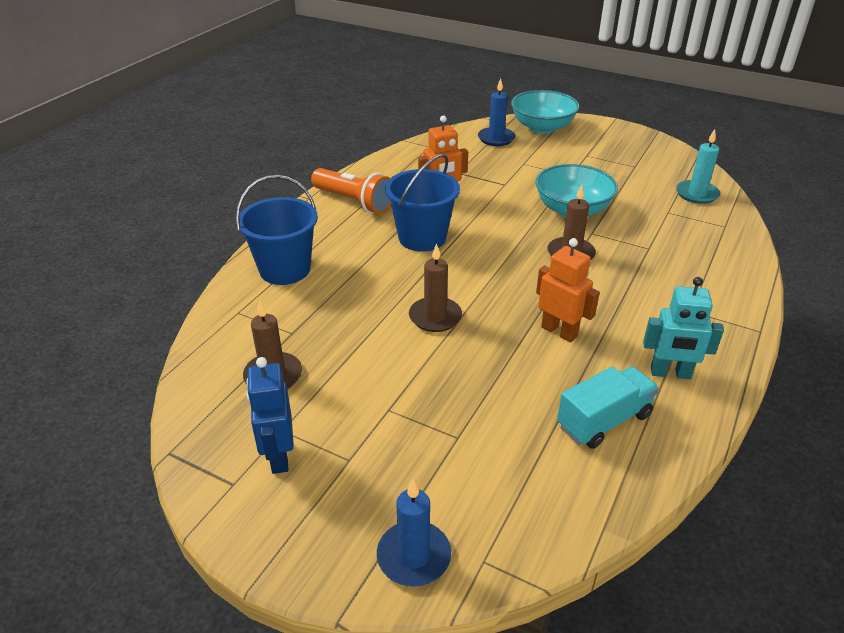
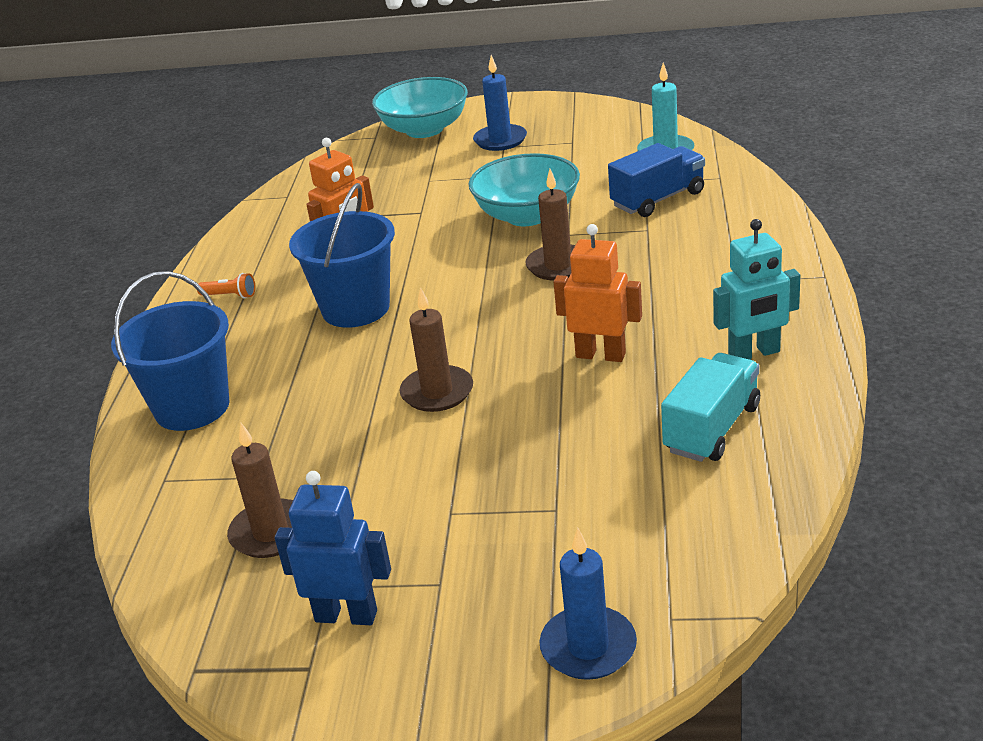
camera: 20 degrees left, 5 degrees down
(278, 456) = (346, 615): blue robot -> blue robot turned 135 degrees clockwise
(354, 202) = (230, 296): orange flashlight -> orange flashlight, size x0.43
(496, 138) = (372, 160): blue candle -> blue candle (500, 140)
(670, 228) = (658, 199): none -> blue truck

